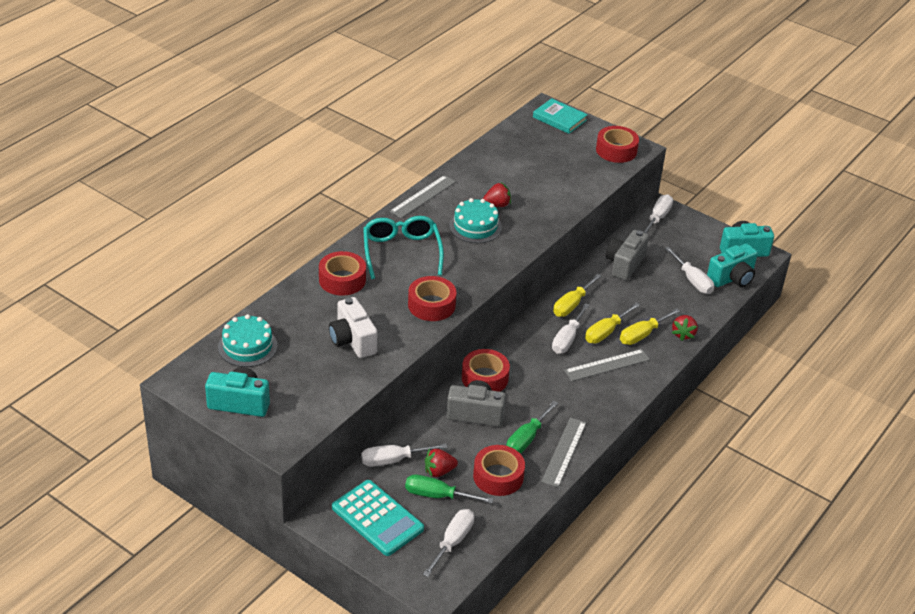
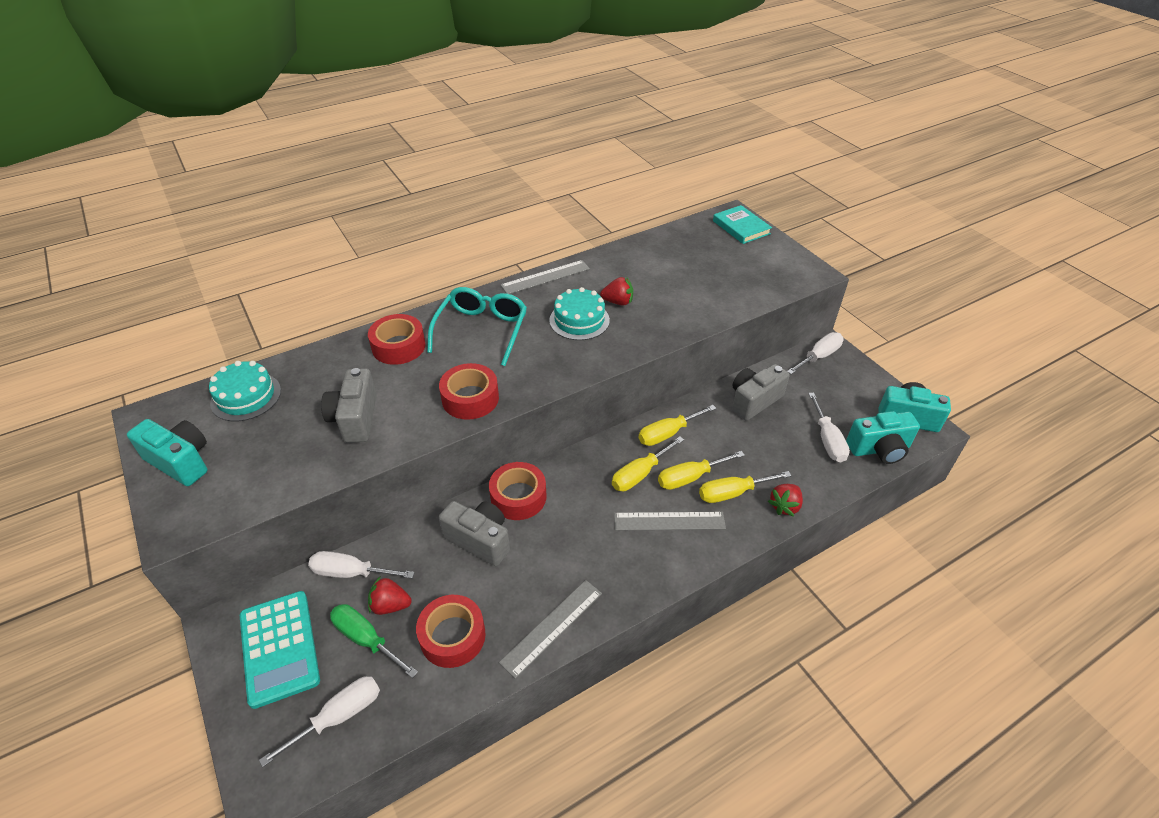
camera: 25 degrees right, 5 degrees up
(352, 340) = (355, 418): white camera -> grey camera
(526, 439) = (518, 593): green screwdriver -> none
(567, 339) = (640, 474): white screwdriver -> yellow screwdriver
(616, 150) = (787, 271): red tape -> none

